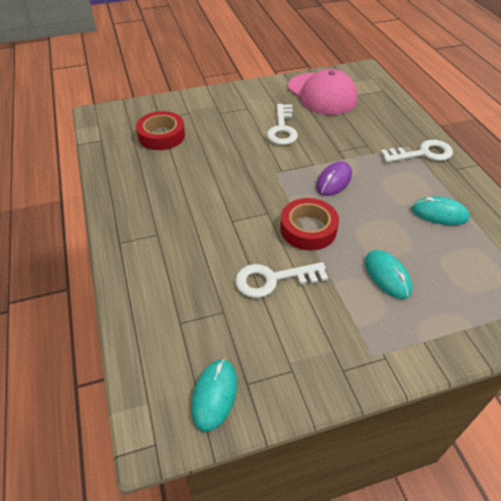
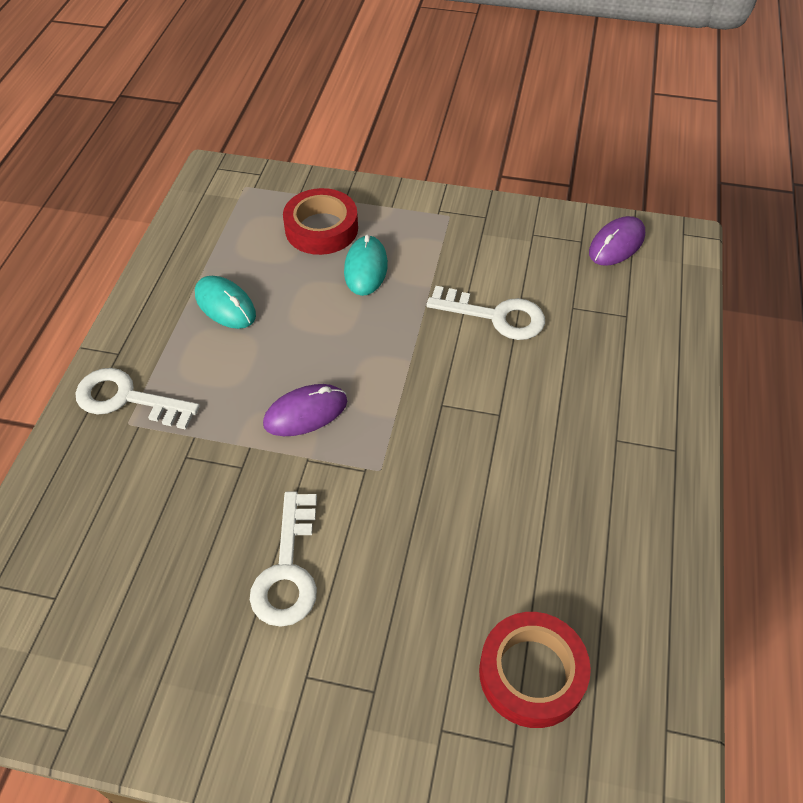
camera: 150 degrees left, 5 degrees up
(214, 395) = (616, 244): turquoise mouse -> purple mouse
(282, 129) = (288, 569): white key -> white key turned 150 degrees clockwise
(308, 229) = (406, 357): red tape -> red tape (321, 229)
(322, 94) = (120, 639): pink cap -> none

